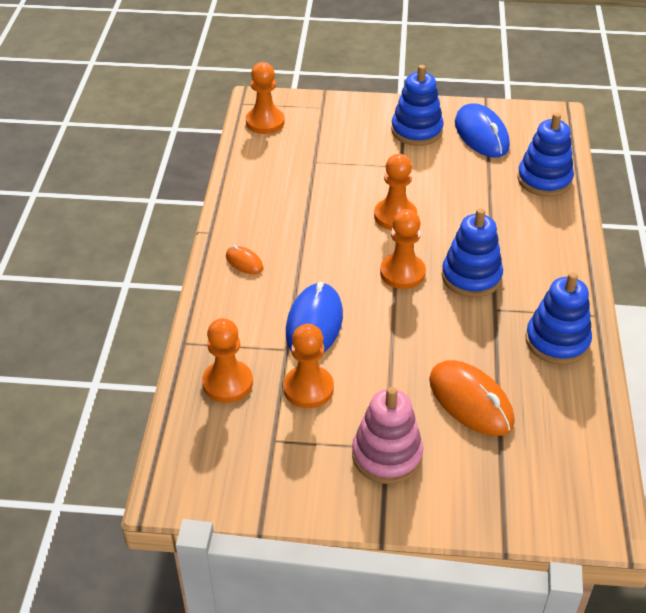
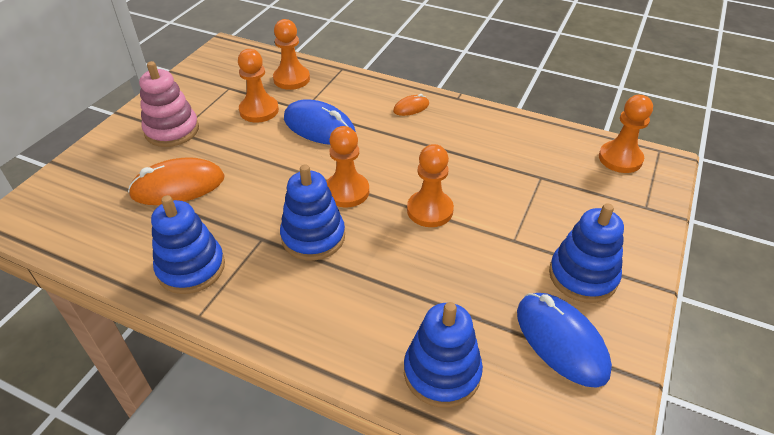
camera: 110 degrees right, 0 degrees up
(481, 135) = (561, 341): blue mouse -> blue mouse turned 60 degrees clockwise

